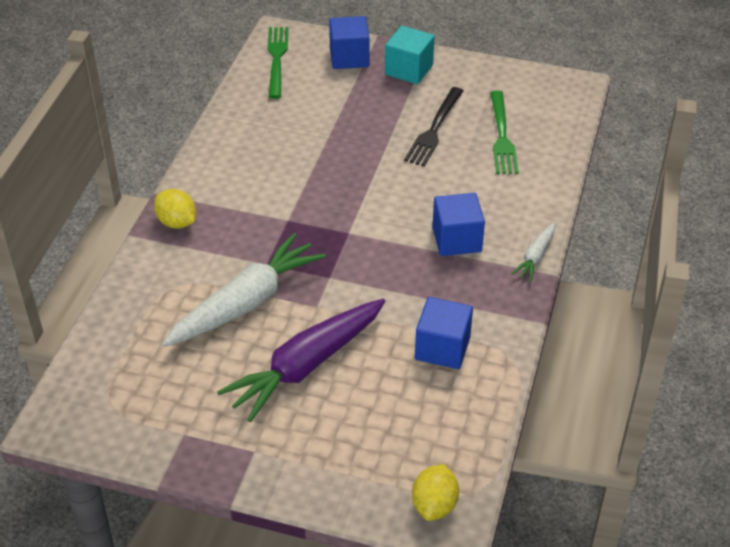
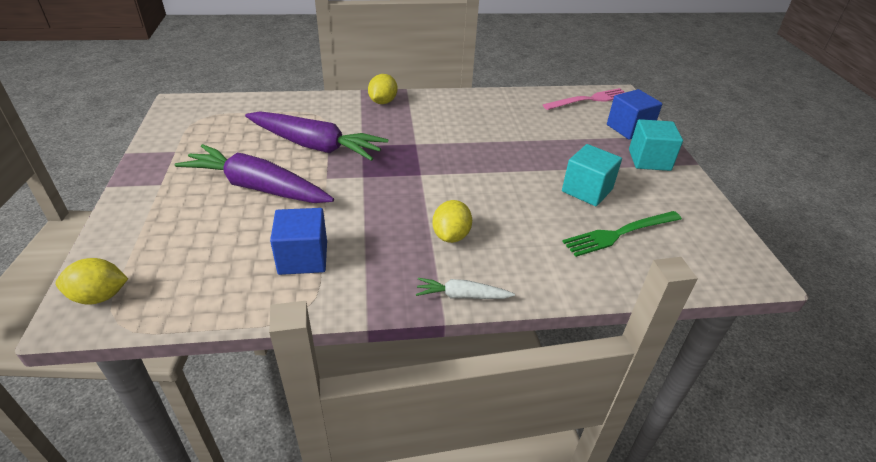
camera: 65 degrees right, 5 degrees down
(246, 303) = (315, 146): white carrot -> purple carrot
(277, 59) = (589, 100): green fork -> pink fork
(434, 129) = (587, 190): black fork -> turquoise cube
(457, 239) = (451, 235): blue cube -> yellow lemon

